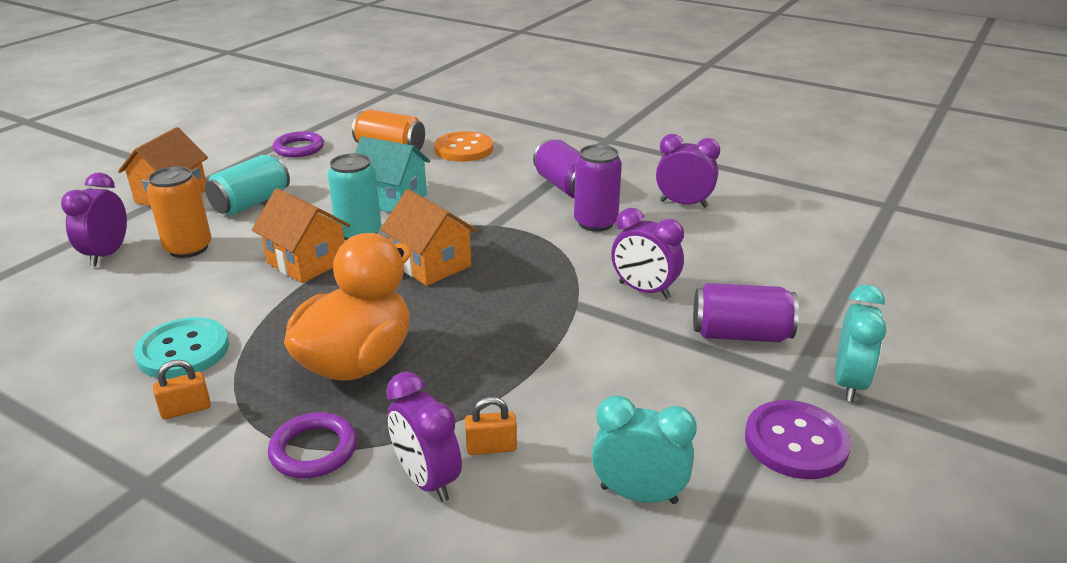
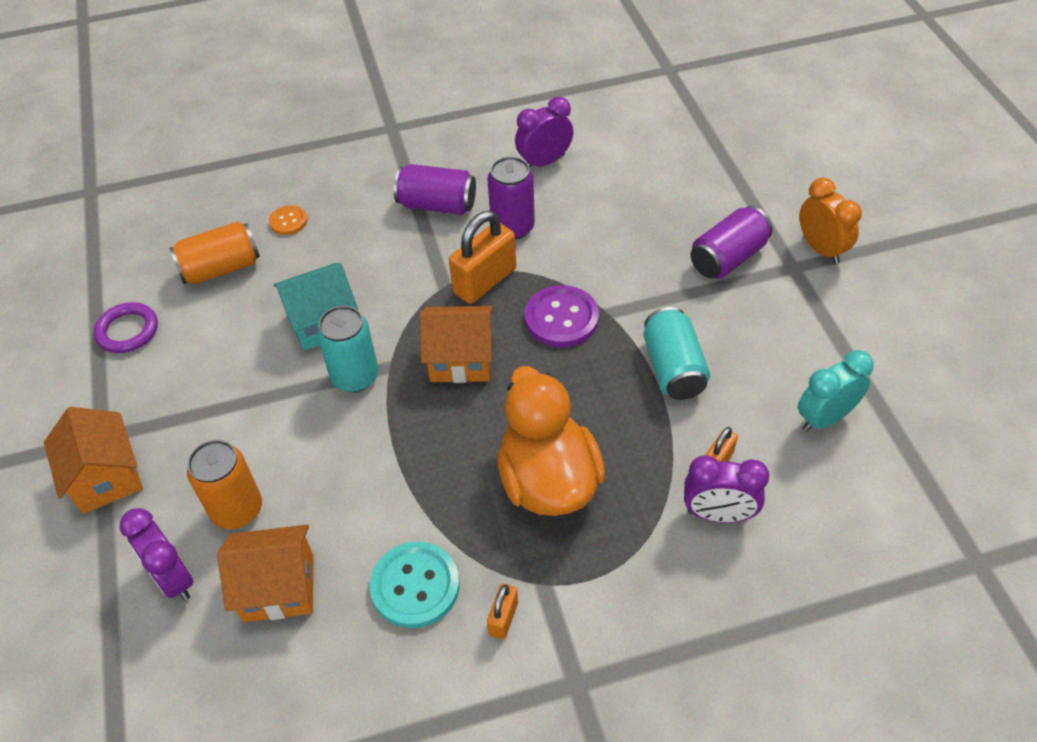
camera: 45 degrees left, 20 degrees up
(251, 203) = (202, 422): turquoise can -> turquoise can (673, 368)
(307, 262) = (363, 436): orange house -> orange house (278, 587)
(313, 450) = (629, 561): purple ring -> none
(464, 149) = (288, 221): orange button -> orange button, size x0.56
(523, 237) = (485, 281): none -> orange padlock
(644, 290) = (630, 266): purple clock -> none
(796, 442) = (846, 314): purple button -> purple button (561, 318)
(849, 383) = (821, 249): turquoise clock -> orange clock

